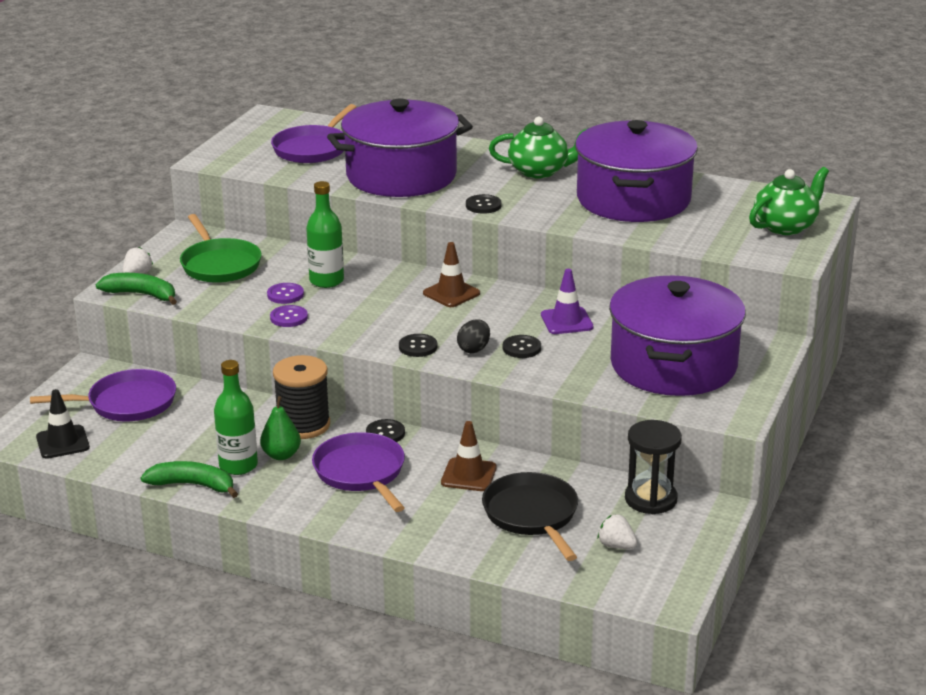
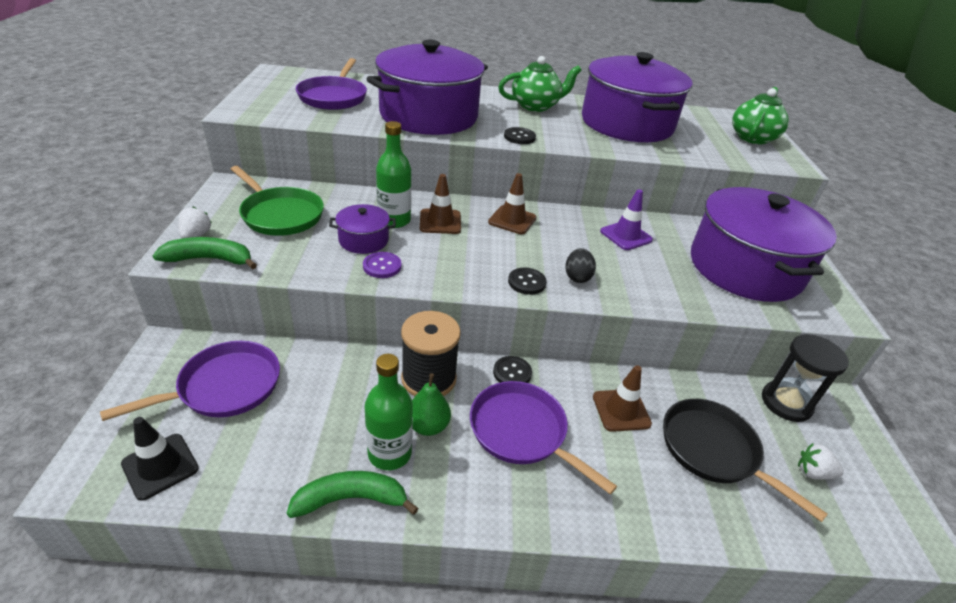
camera: 25 degrees left, 10 degrees up
(285, 295) = (363, 240): purple button -> purple pot
(372, 287) = (440, 222): none -> brown traffic cone
(521, 348) = (615, 269): black button -> none

